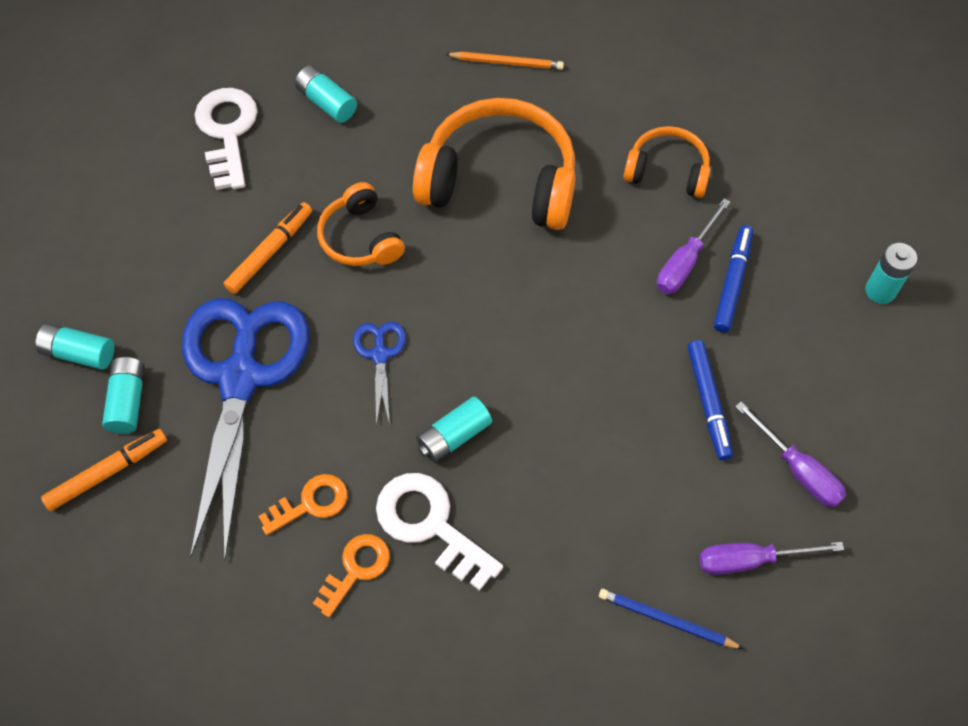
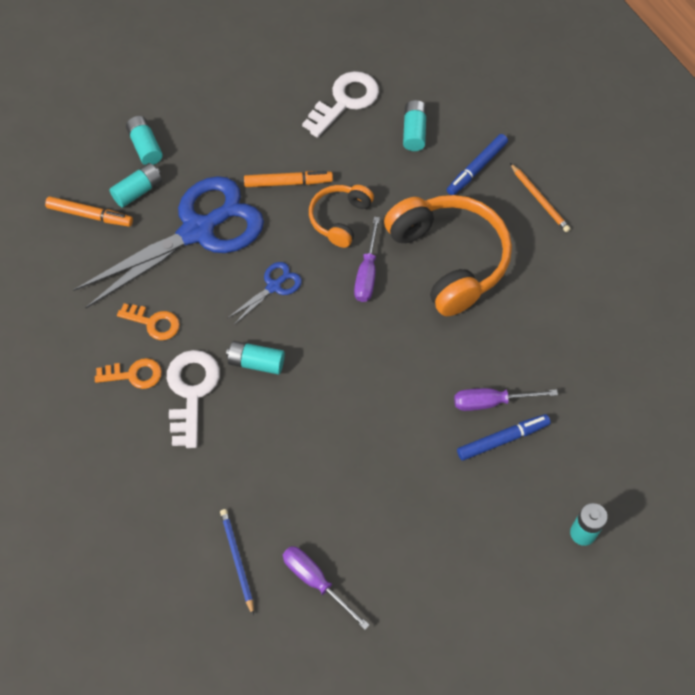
camera: 50 degrees right, 0 degrees up
(667, 171) = (549, 345): orange headphones -> none
(708, 403) = (402, 484): blue marker -> blue marker (476, 168)
(798, 470) = (402, 569): purple screwdriver -> purple screwdriver (367, 273)

